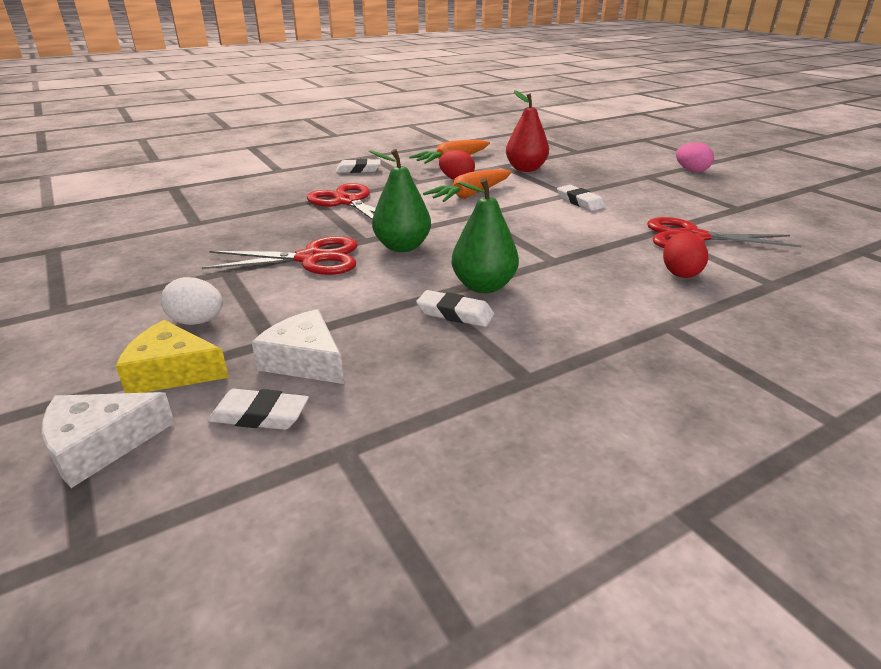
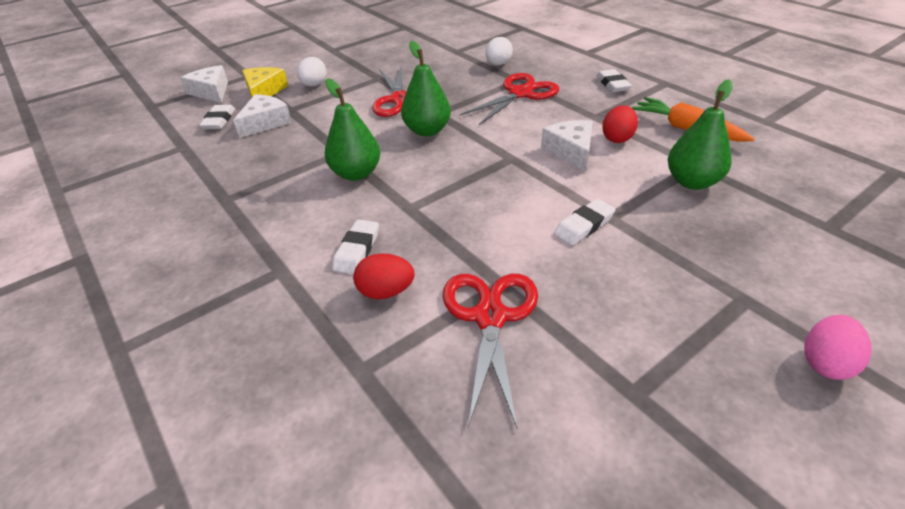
camera: 85 degrees right, 10 degrees up
(264, 205) = (498, 64): none -> white egg
(455, 314) = (313, 165): white eraser -> white eraser (357, 250)
(471, 195) = (571, 151): orange carrot -> white cheese
(525, 169) = (692, 182): red pear -> green pear

